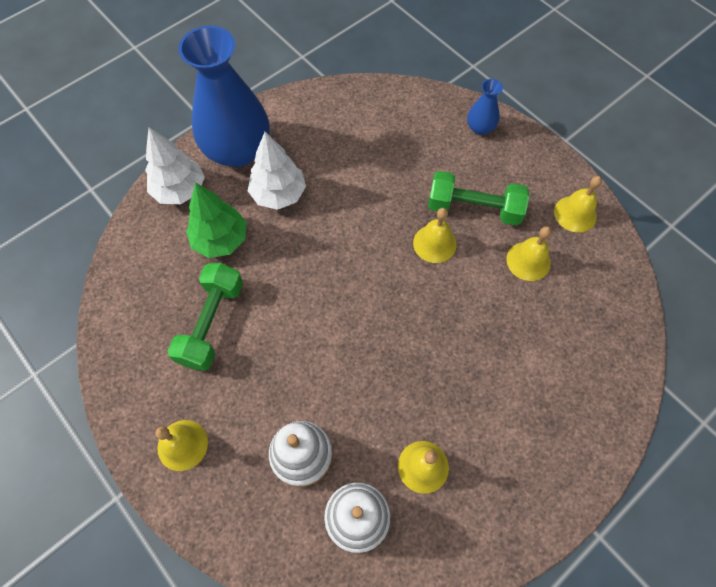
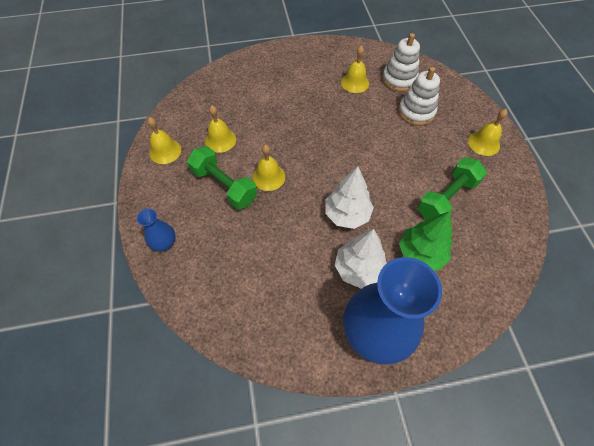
camera: 150 degrees left, 5 degrees down
(180, 190) = (442, 316): white tree -> white tree (347, 214)

